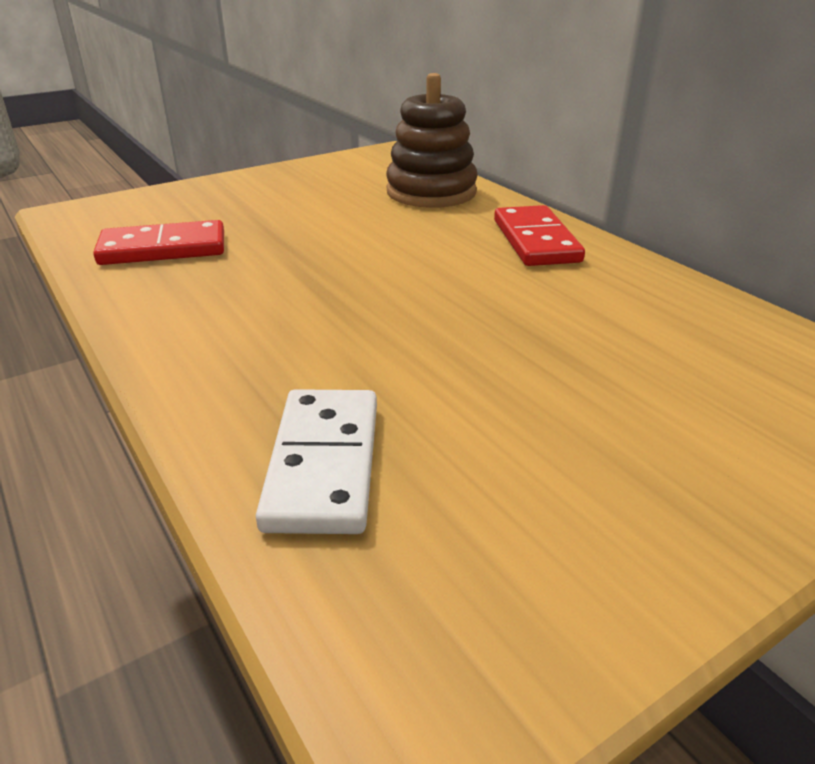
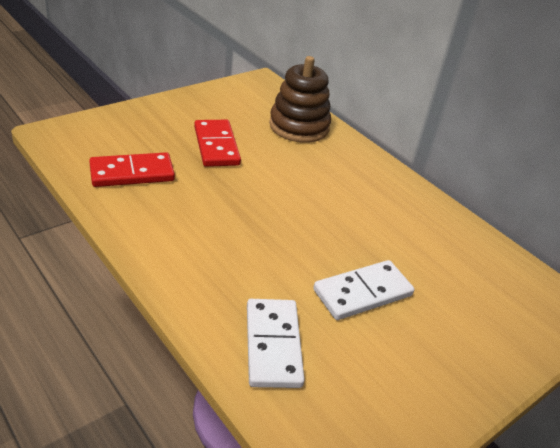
camera: 10 degrees left, 5 degrees up
(506, 384) = (362, 293): none -> white domino
(536, 241) = (371, 178): red domino -> red domino (216, 146)

